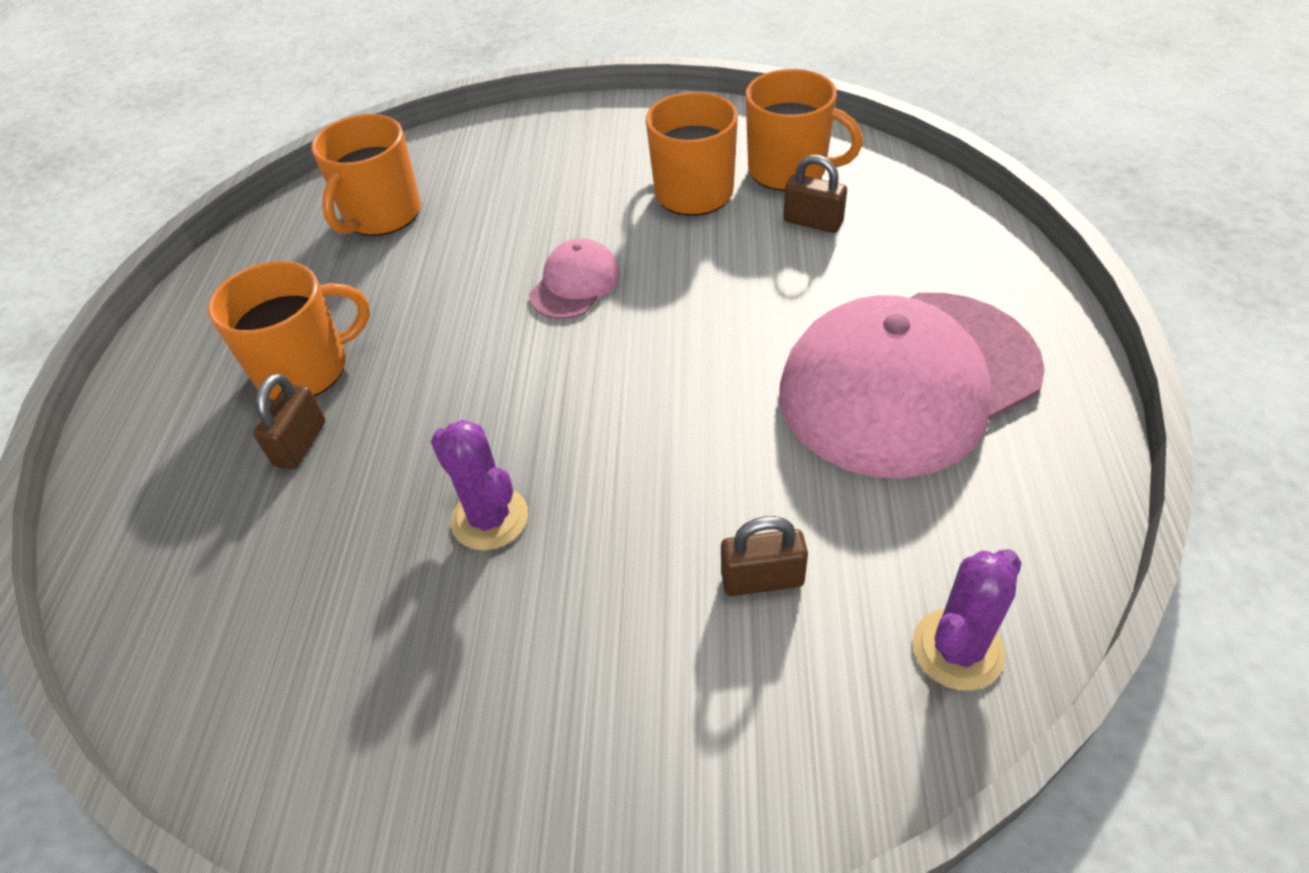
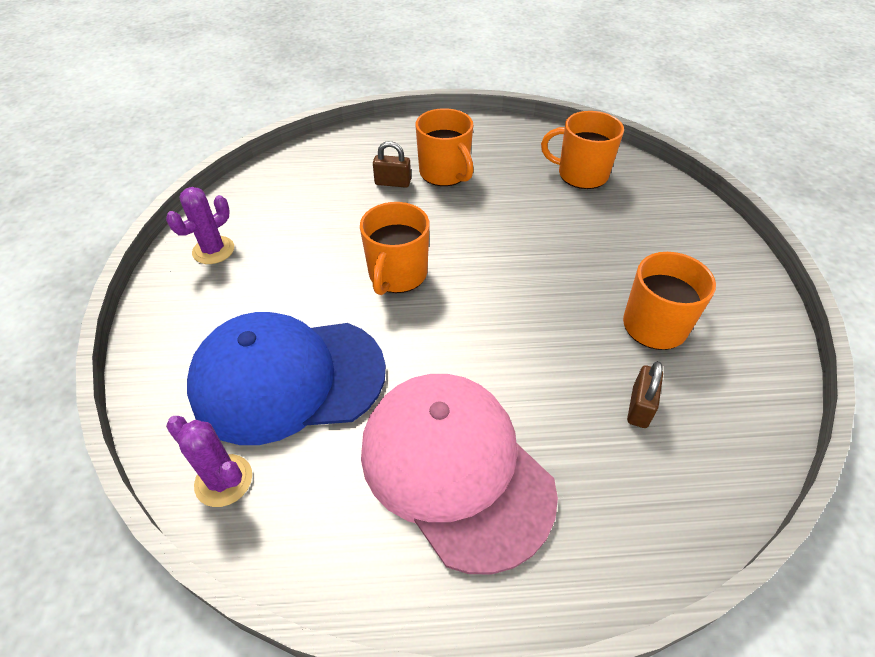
camera: 80 degrees right, 0 degrees up
(490, 518) = (340, 258): purple cactus -> purple cactus (213, 250)
(575, 284) = (533, 270): pink cap -> none
(762, 579) = (287, 378): brown padlock -> blue cap
(789, 170) = (710, 390): orange mug -> orange mug (397, 274)

